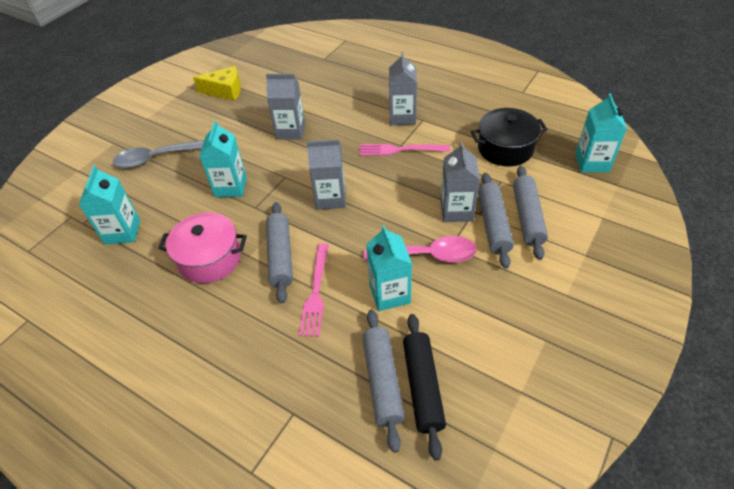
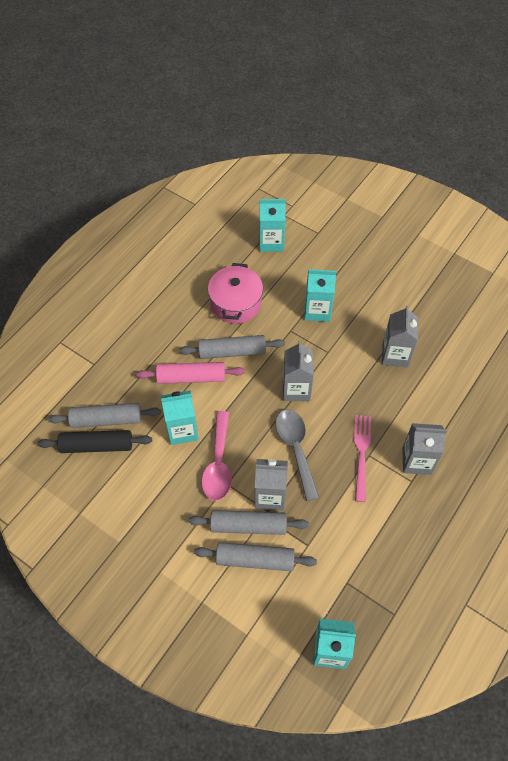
camera: 90 degrees right, 10 degrees up
(155, 158) = (359, 250): grey spoon -> grey spoon (295, 449)
(225, 91) = (463, 293): yellow cheese -> none
(316, 293) = (191, 377): pink fork -> pink rolling pin
(505, 148) = (358, 560): black pot -> none

